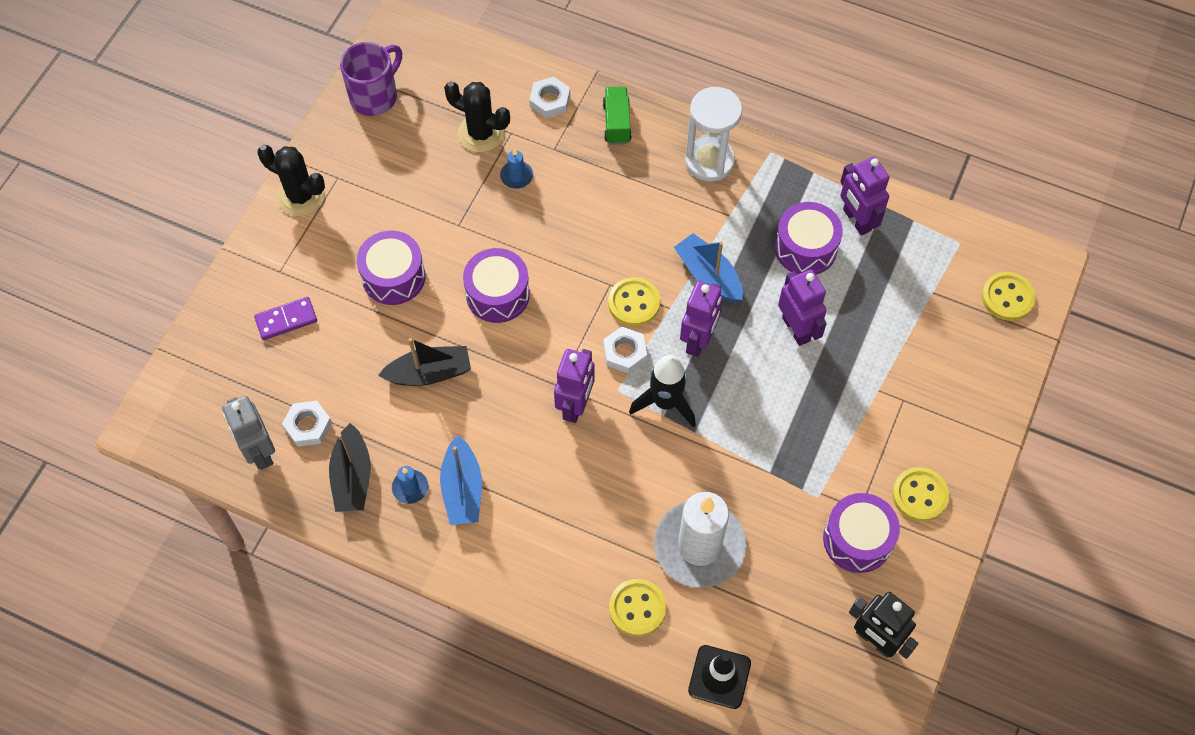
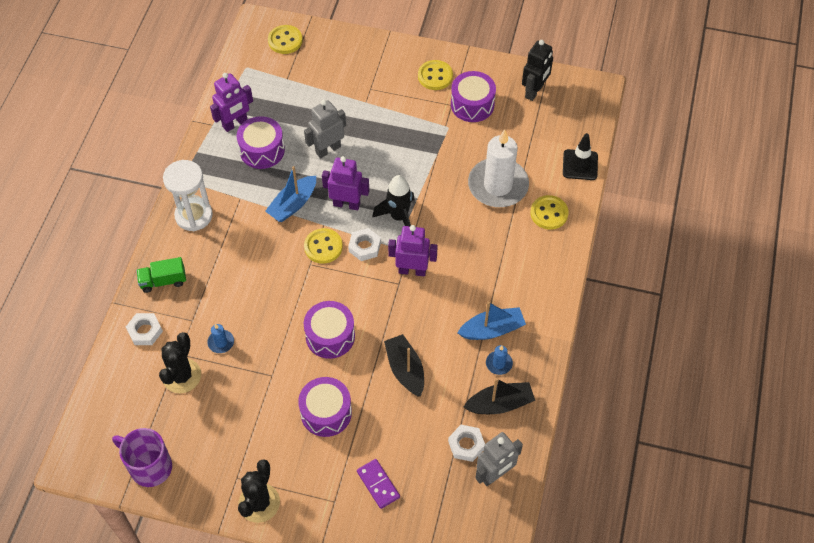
camera: 100 degrees left, 5 degrees down
(796, 329) = (328, 149): purple robot -> grey robot

